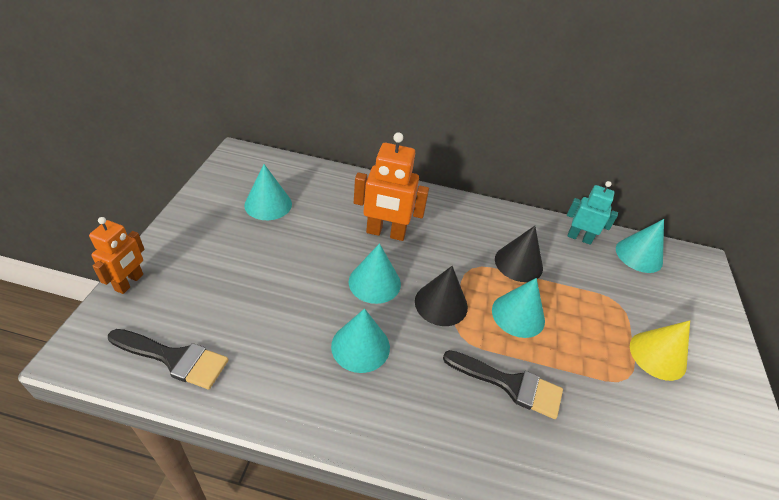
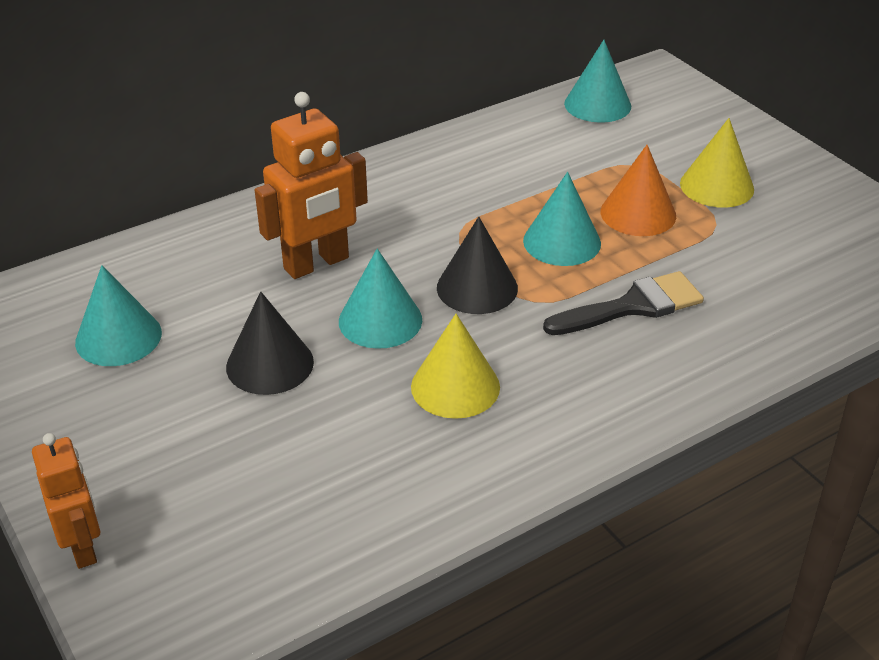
camera: 40 degrees left, 5 degrees down
(174, 358) = (276, 559): black brush -> none
(360, 346) = (455, 386): turquoise cone -> yellow cone
(518, 263) = (498, 193): black cone -> black cone (270, 364)
(579, 238) = (523, 126): turquoise robot -> none
(584, 333) = (638, 213): none -> orange cone

